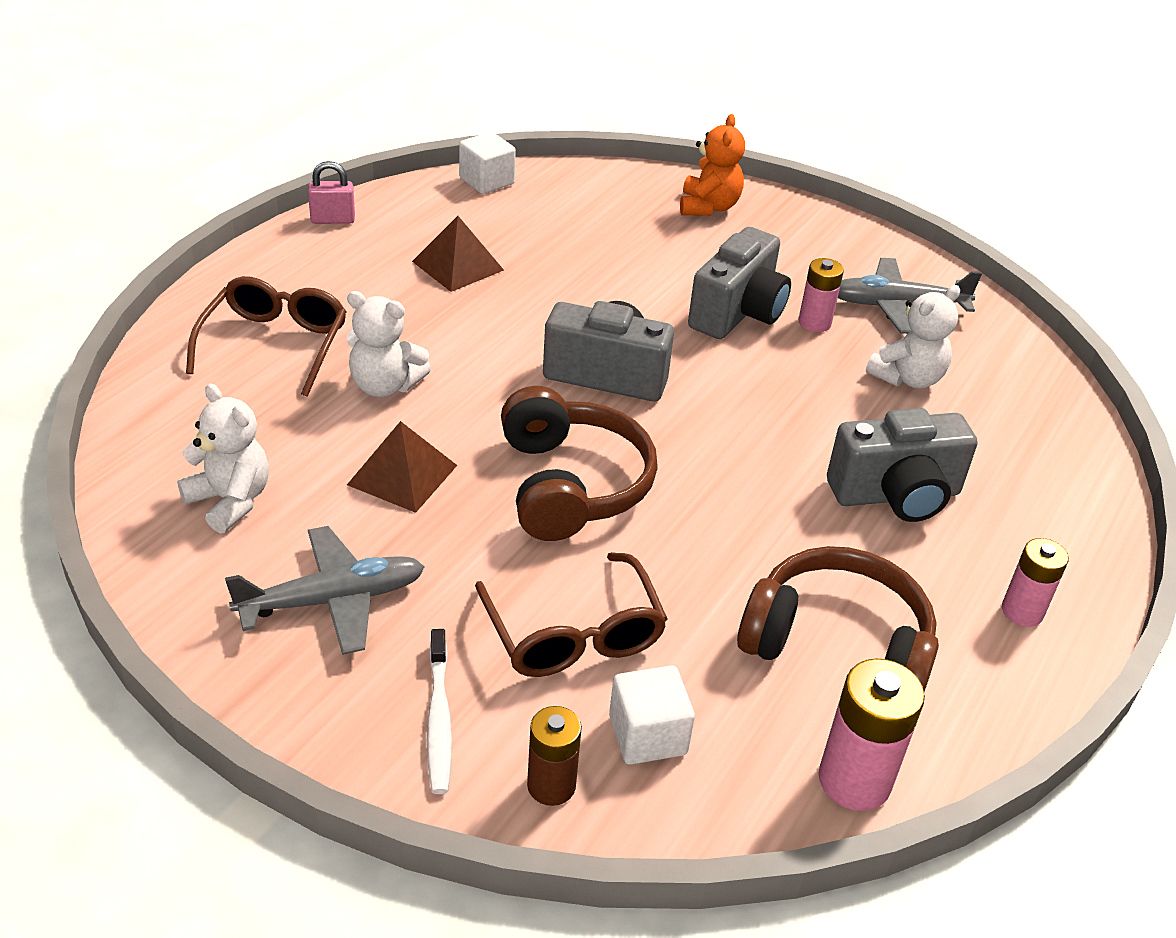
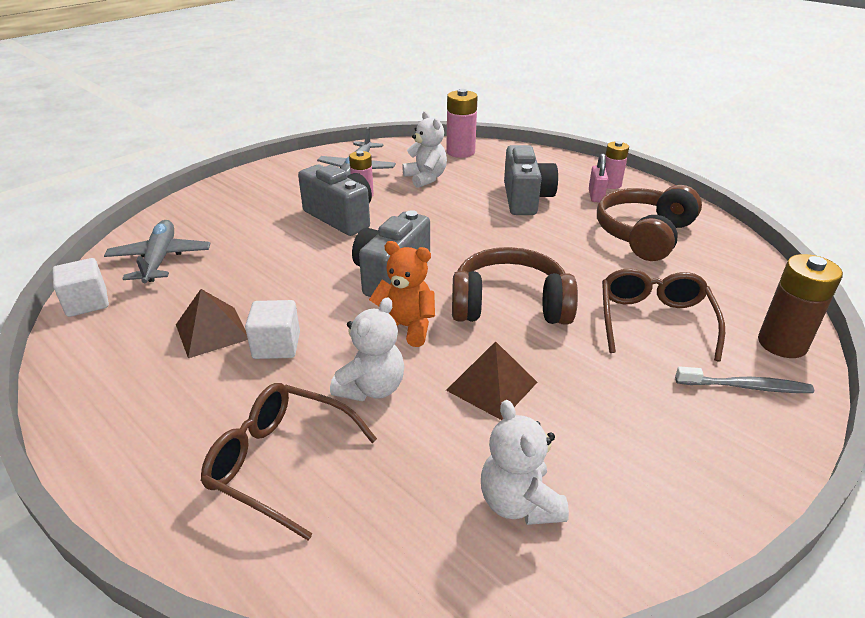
camera: 75 degrees left, 5 degrees down
(230, 501) = (519, 503): white teddy bear -> white teddy bear turned 75 degrees counterclockwise
(332, 600) = (641, 436): grey plane -> grey plane (160, 259)
(333, 220) = (74, 408): pink padlock -> pink padlock (596, 196)
(439, 719) = (745, 386): white toothbrush -> grey toothbrush
(551, 785) = (782, 344): brown battery -> brown battery, size x1.53
(573, 634) = (654, 320): brown glasses -> brown glasses turned 75 degrees counterclockwise
(647, 735) = (729, 303): white cube -> white cube (276, 346)
(708, 207) = (209, 209): orange teddy bear -> orange teddy bear (406, 327)
(854, 780) = (737, 246): pink battery -> pink battery (460, 152)

